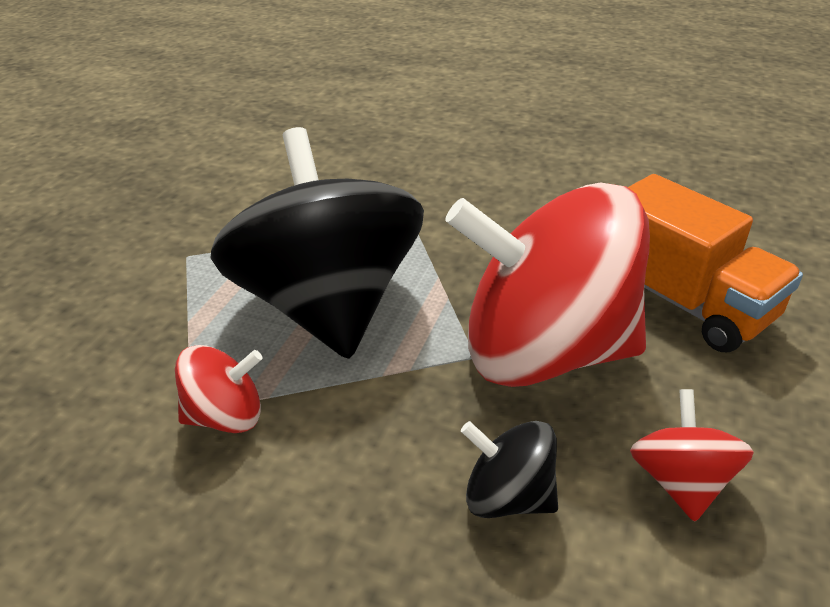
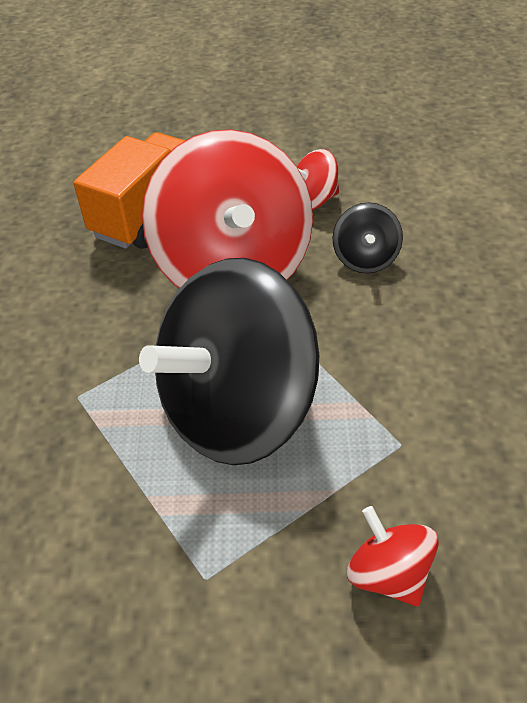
camera: 110 degrees left, 10 degrees up
(226, 416) = (393, 418): red spinning top -> red spinning top (388, 573)

